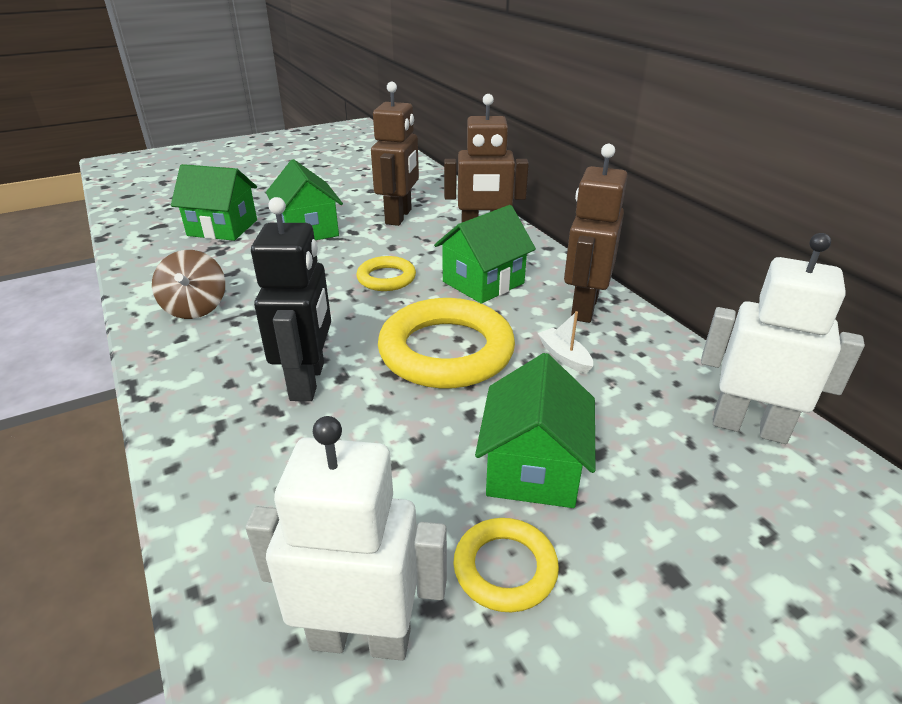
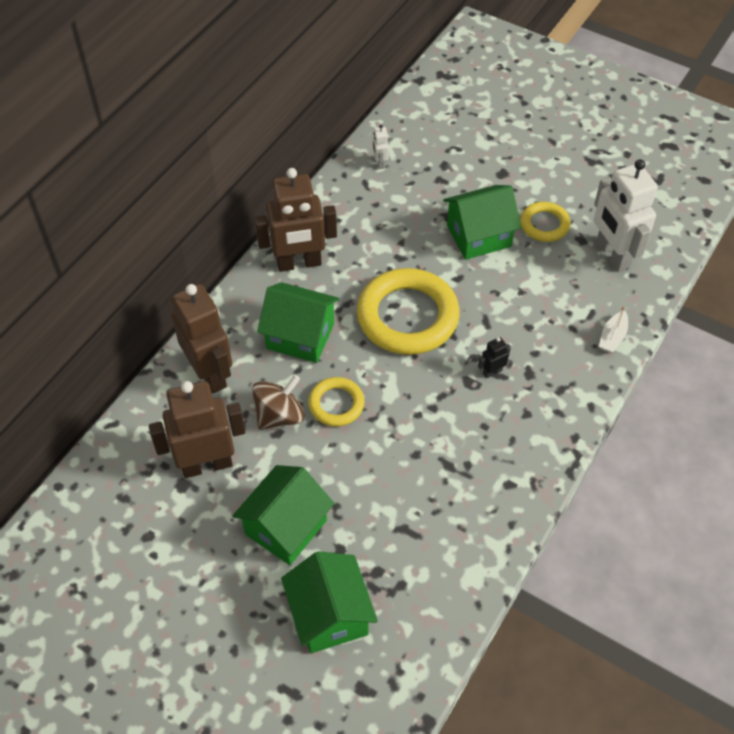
camera: 120 degrees left, 20 degrees up
(195, 308) = (470, 509): brown spinning top -> brown spinning top (279, 415)
(308, 381) = (492, 372): black robot -> black robot, size x0.42
(564, 357) = (369, 254): white boat -> white boat (612, 337)
(749, 427) = (380, 163): white robot -> white robot, size x0.42

